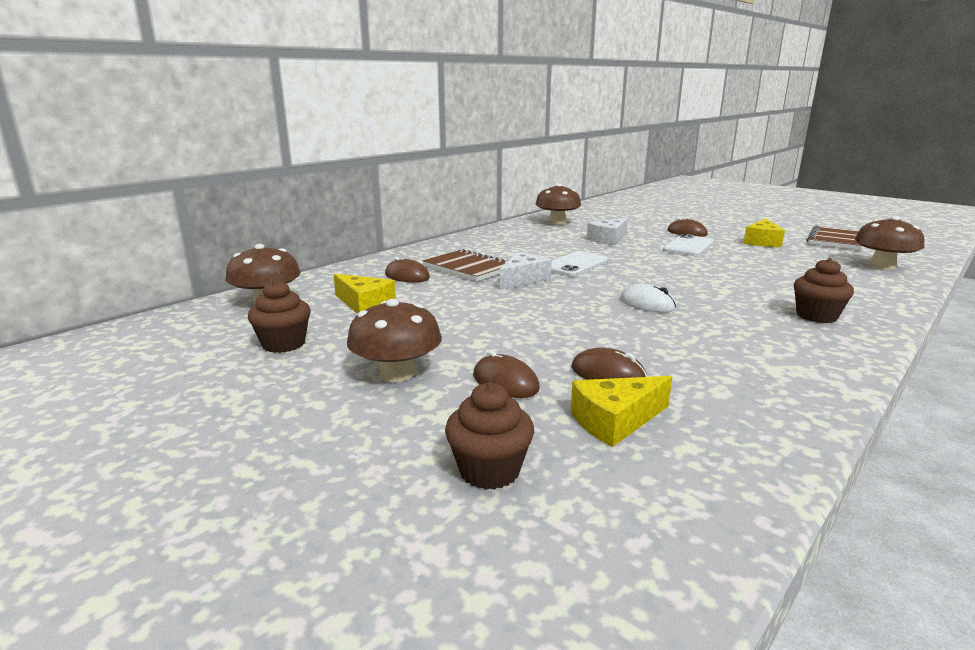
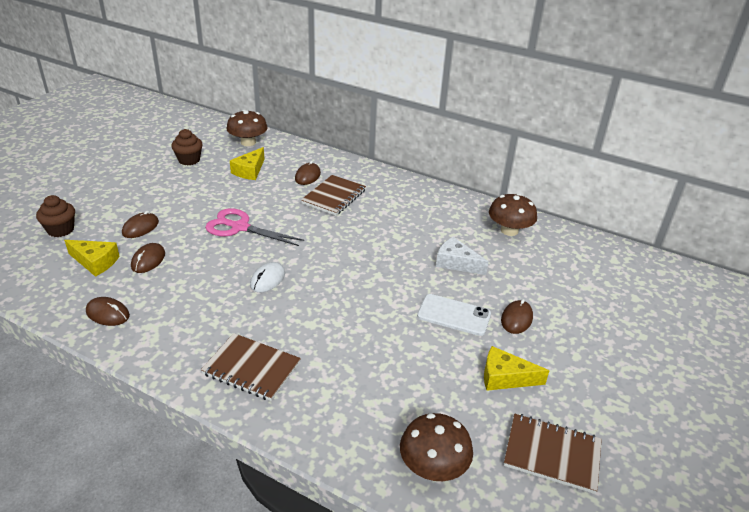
camera: 75 degrees right, 15 degrees up
(397, 374) = (152, 196): brown mushroom -> none
(523, 279) = (313, 222): white cheese -> none
(525, 314) = (240, 227): none -> pink scissors
(575, 265) = (360, 245): white phone -> none
(615, 421) = (95, 262): yellow cheese -> yellow cheese turned 150 degrees clockwise
(761, 402) = (108, 314): none -> brown mouse
(816, 316) = (251, 368): brown cupcake -> brown notebook

